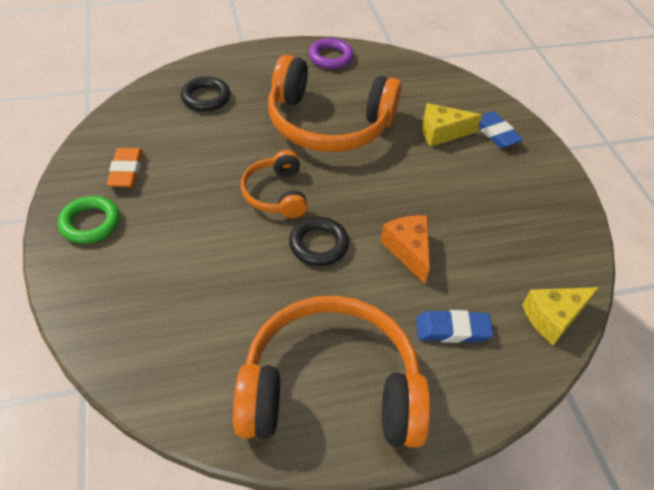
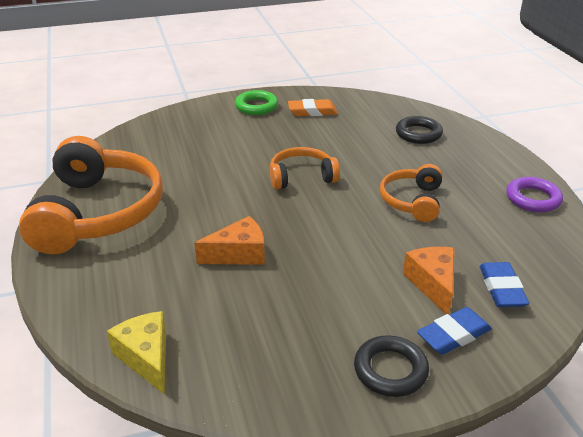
camera: 90 degrees right, 15 degrees down
(318, 244) = (243, 202): black ring -> black ring (390, 370)
(328, 123) = (412, 201): orange headphones -> orange headphones, size x0.52
(442, 132) = (433, 284): yellow cheese -> orange cheese
(452, 330) = (141, 280): blue eraser -> blue eraser (501, 289)

